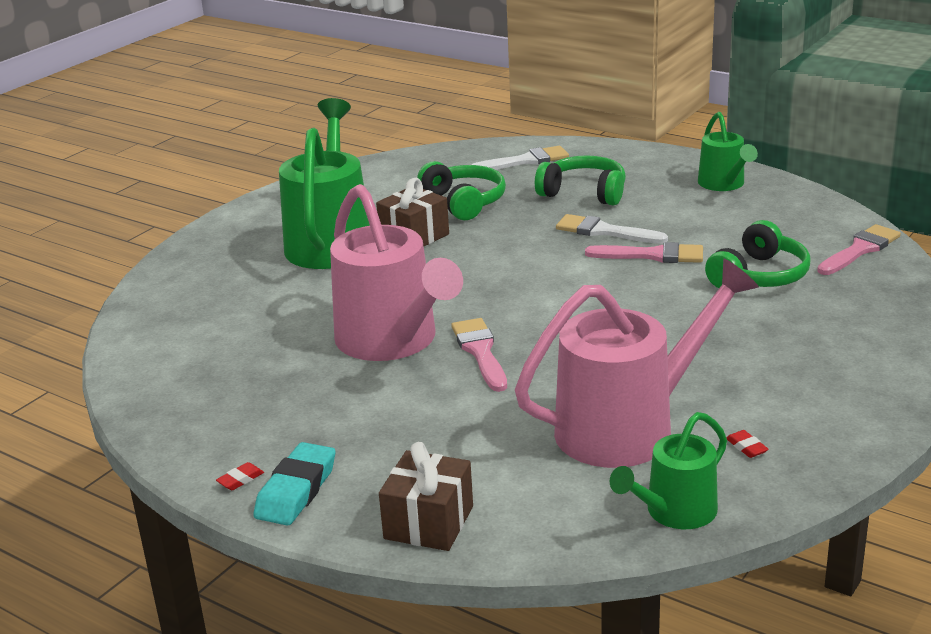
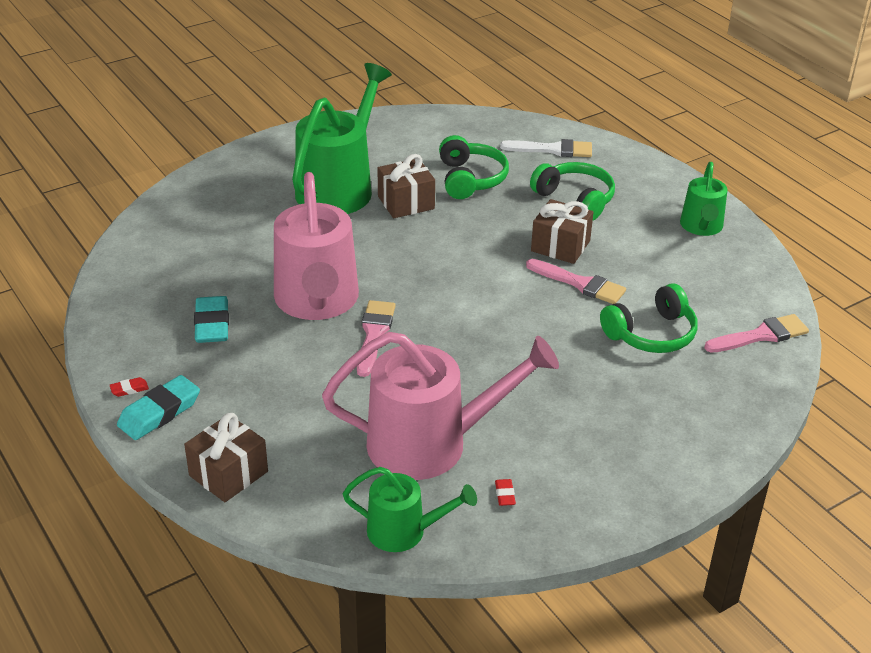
camera: 20 degrees right, 10 degrees up
(290, 393) = (212, 325): none -> turquoise eraser
(604, 231) = (560, 246): white brush -> brown gift
(674, 512) = (405, 531): green watering can -> green watering can turned 150 degrees counterclockwise

